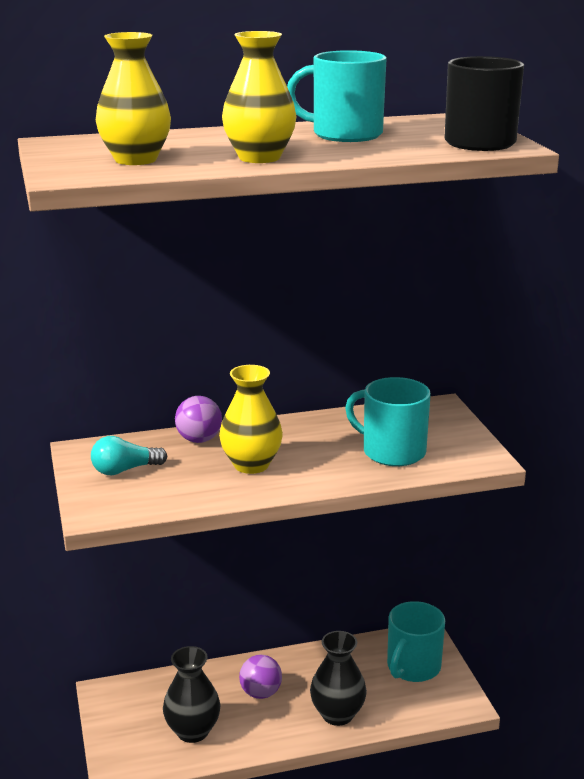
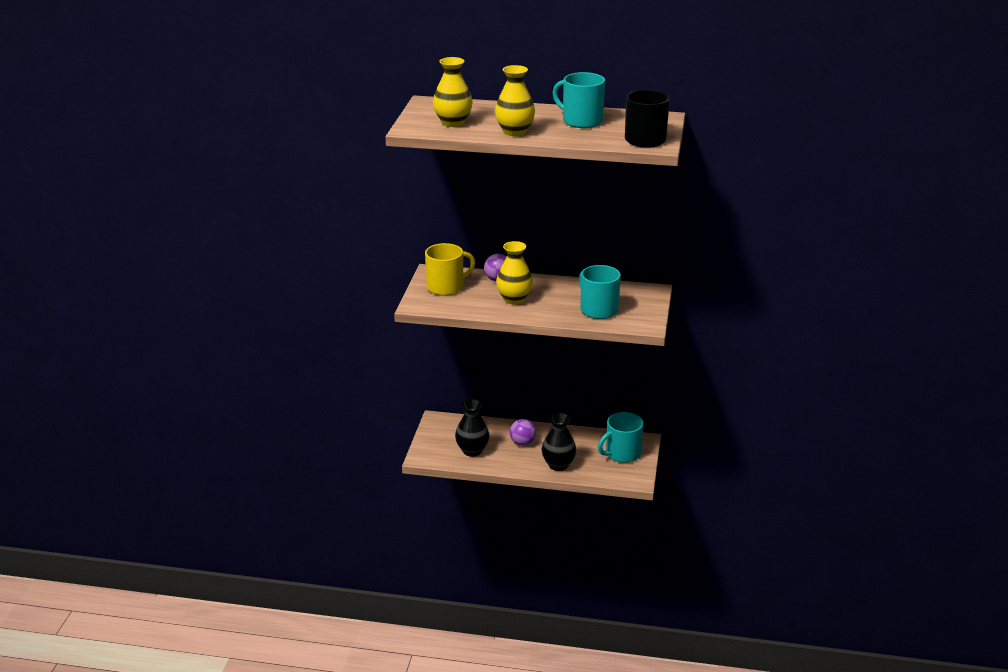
camera: 25 degrees right, 5 degrees up
(125, 470) = (446, 287): turquoise light bulb -> yellow mug

